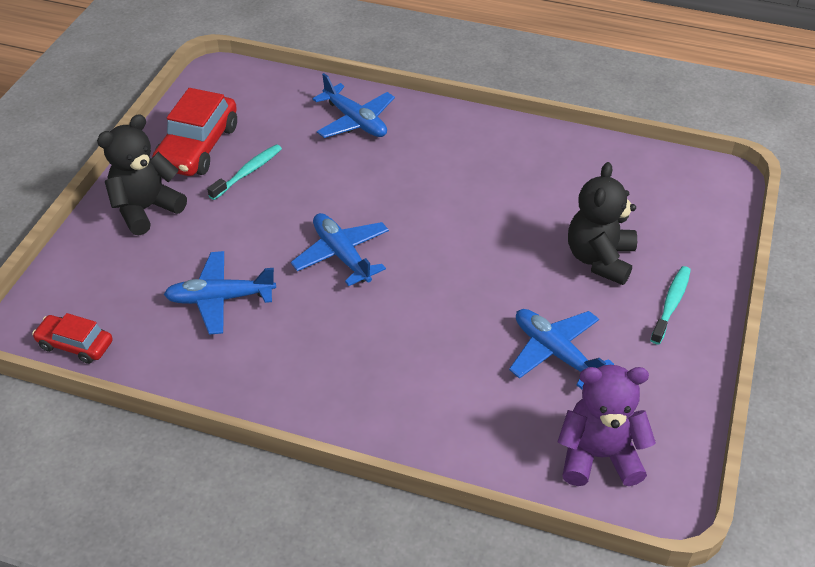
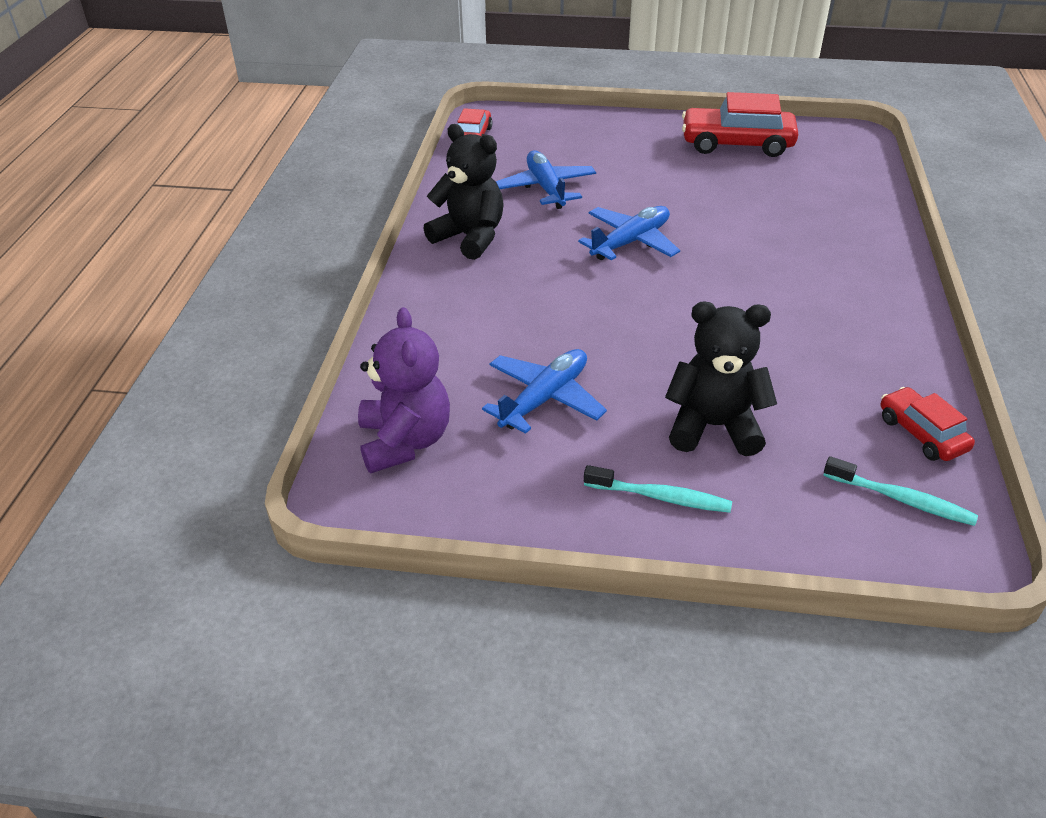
camera: 80 degrees right, 5 degrees down
(146, 209) = (639, 135): black teddy bear -> black teddy bear (470, 237)
(248, 172) = (718, 174): turquoise toothbrush -> turquoise toothbrush (901, 499)
(355, 121) = (842, 222): blue plane -> none
(617, 160) = (921, 433): none -> red car

